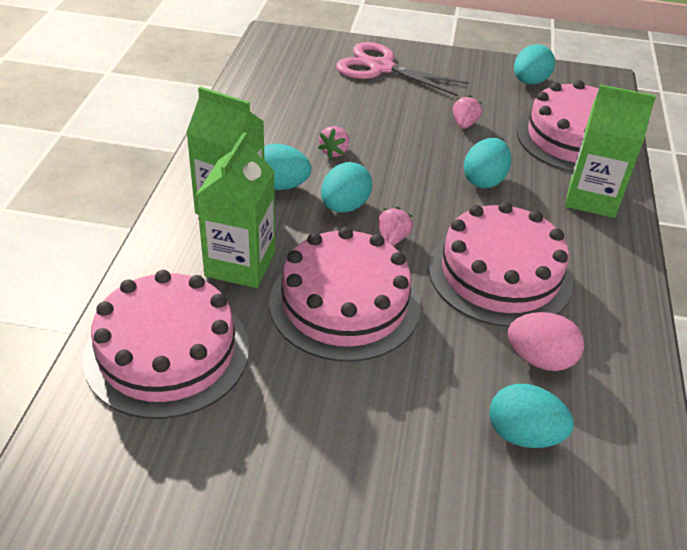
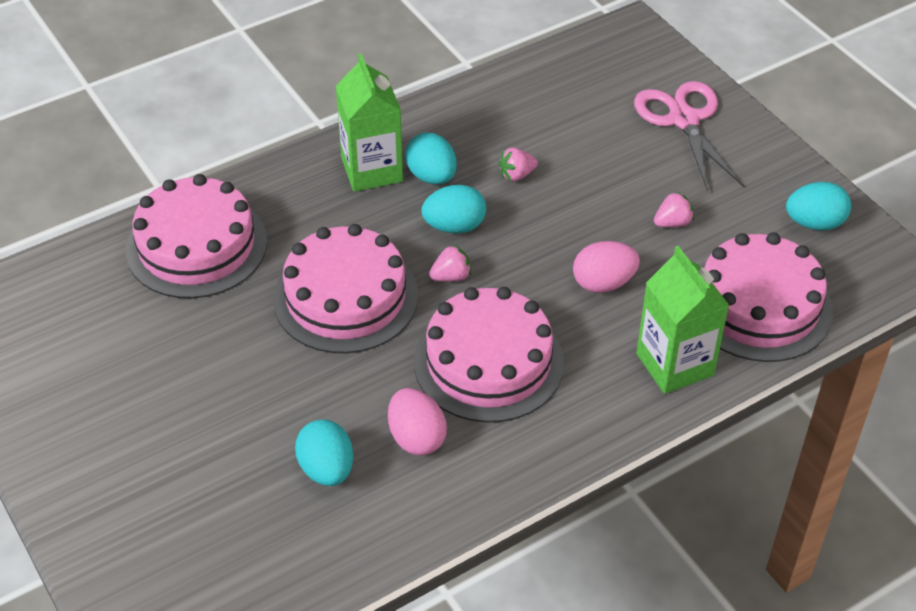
camera: 50 degrees right, 5 degrees up
(240, 264) = (318, 218): green carton -> none
(484, 180) = (603, 283): turquoise egg -> pink egg

